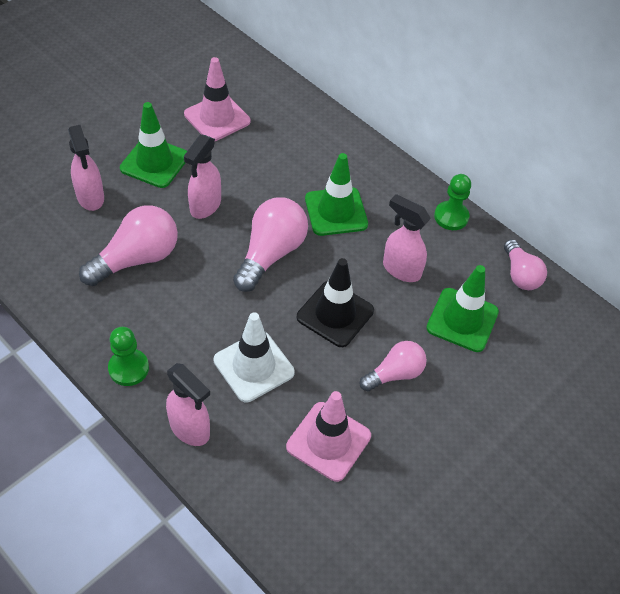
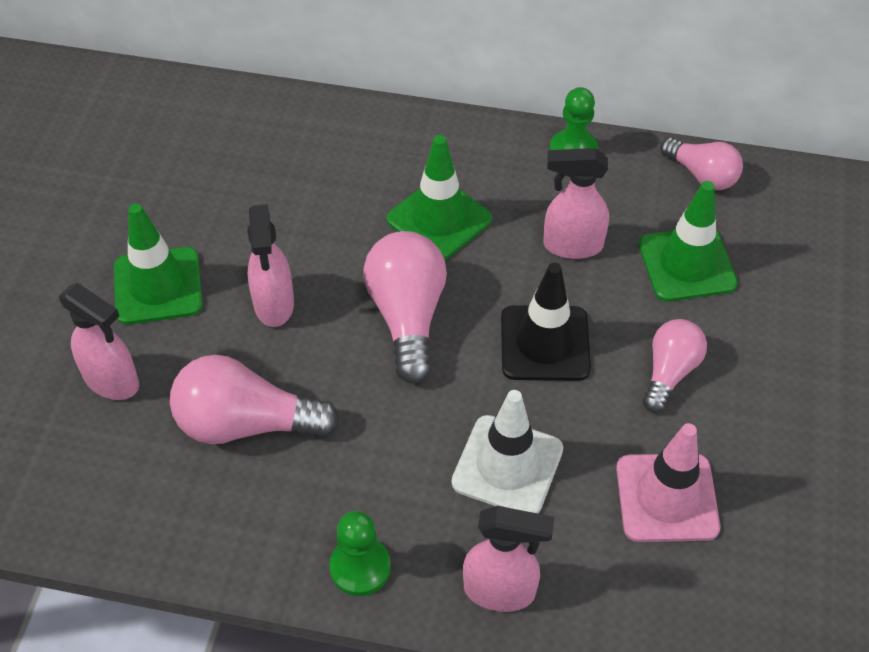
camera: 30 degrees left, 0 degrees up
(137, 259) = (246, 423): pink light bulb -> pink light bulb turned 105 degrees counterclockwise
(217, 118) = (189, 183): pink traffic cone -> none

